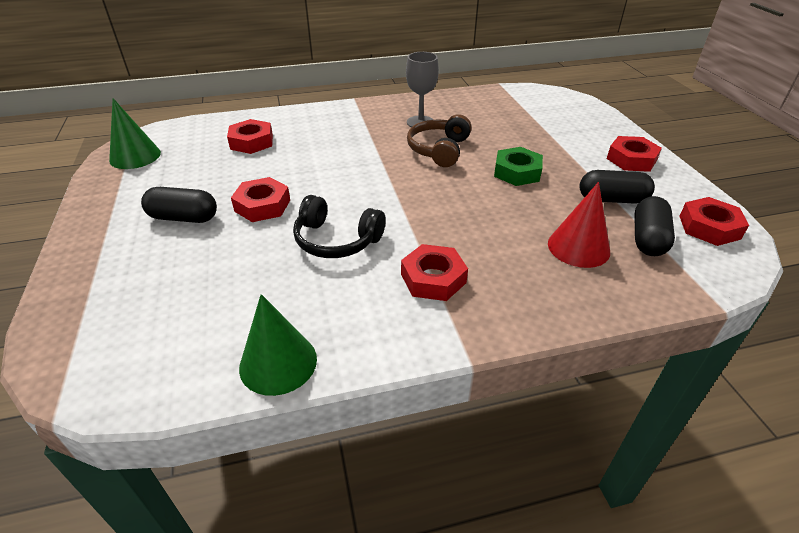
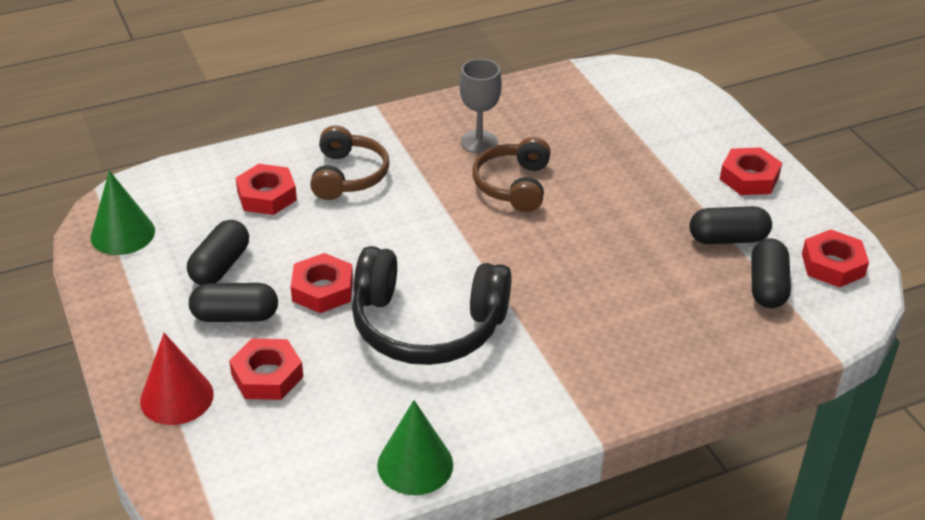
camera: 10 degrees left, 0 degrees up
(192, 182) = (220, 266): none -> black capsule
(316, 135) = (348, 176): none -> brown headphones
(336, 240) = (427, 326): black headphones -> black headphones, size x1.59
(433, 278) = (545, 359): red nut -> red nut (267, 376)
(517, 172) = (614, 210): green nut -> none
(578, 247) = (694, 305): red cone -> red cone (177, 397)

